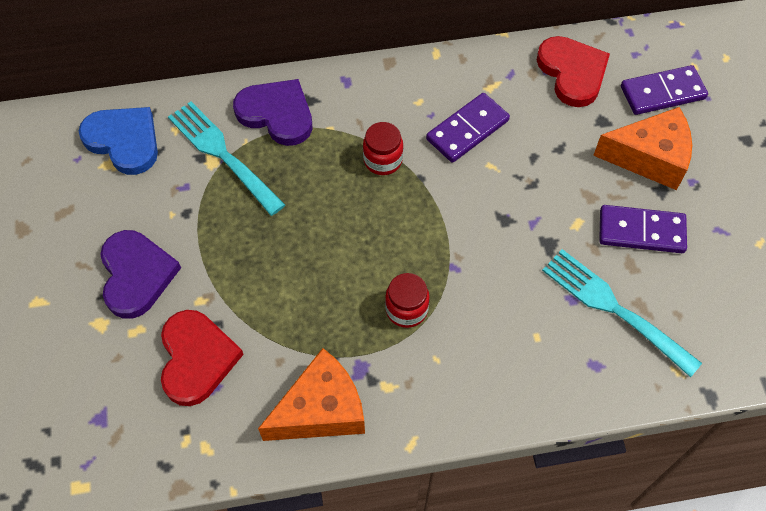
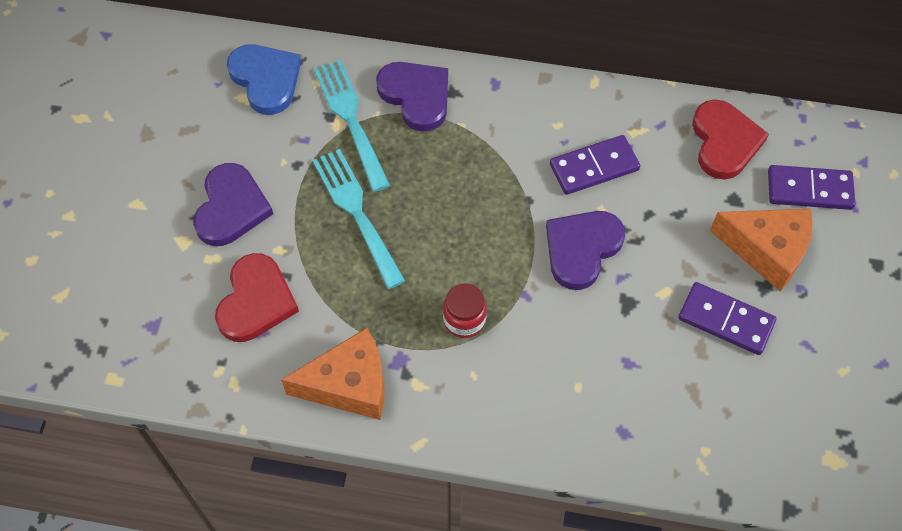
camera: 20 degrees right, 0 degrees up
(383, 160) = (499, 171): red jar -> none
(487, 208) = (581, 249): none -> purple heart
(614, 308) = (665, 385): turquoise fork -> turquoise fork (357, 212)

